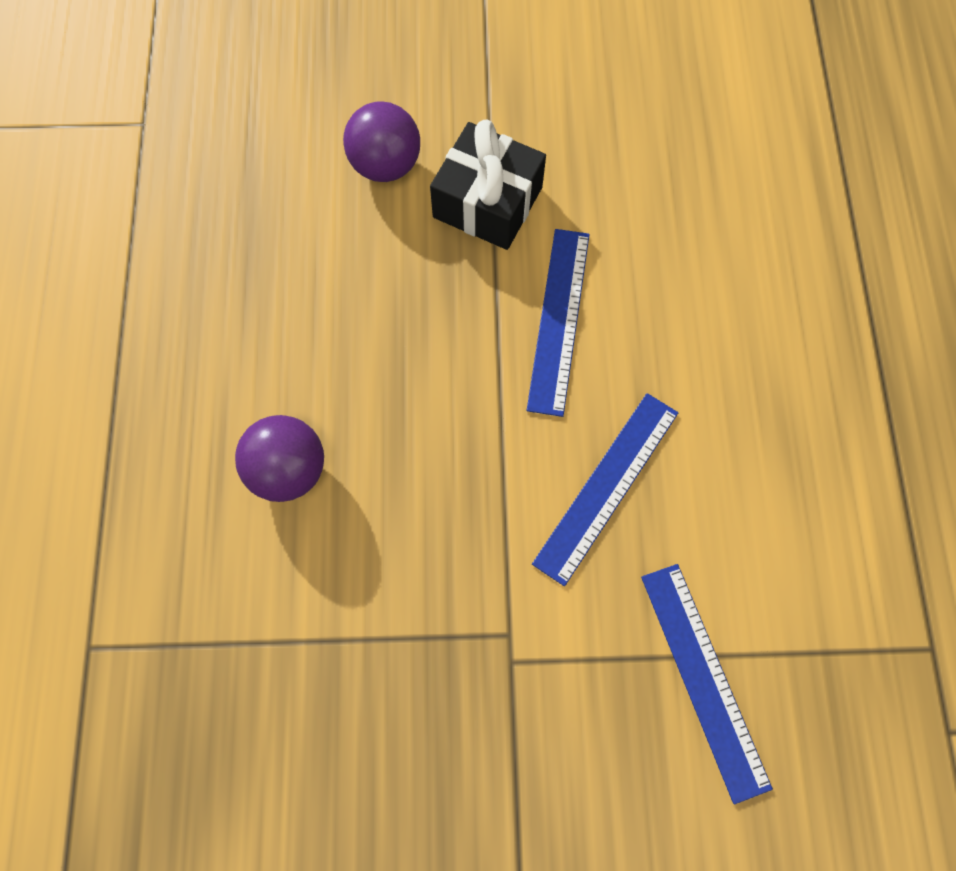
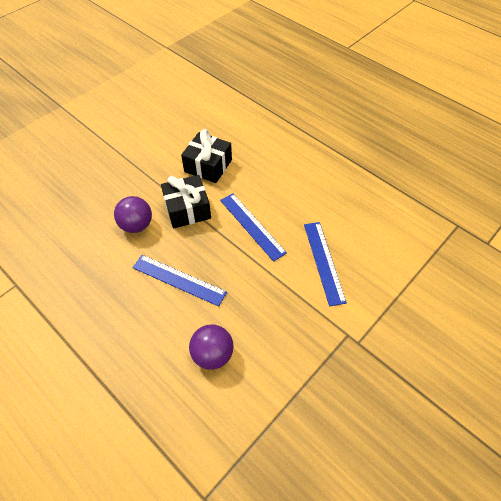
camera: 45 degrees left, 15 degrees down
(602, 148) = (208, 166): none -> black gift
(704, 679) = (415, 291): blue ruler -> blue ruler (179, 279)

